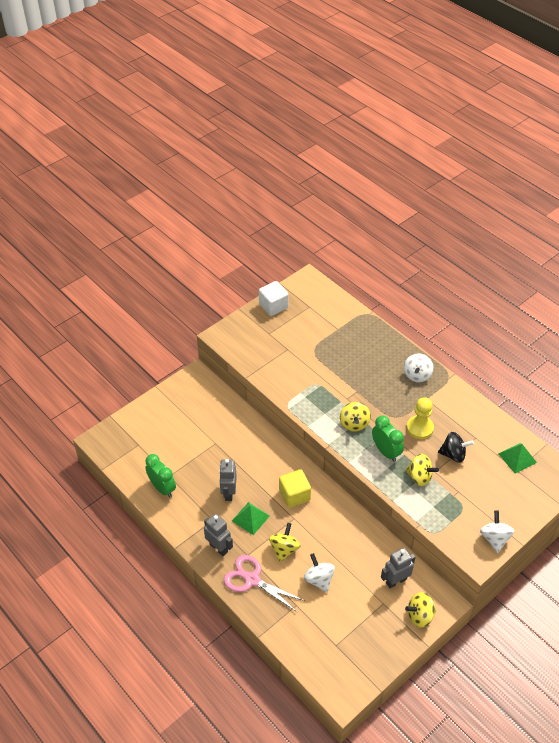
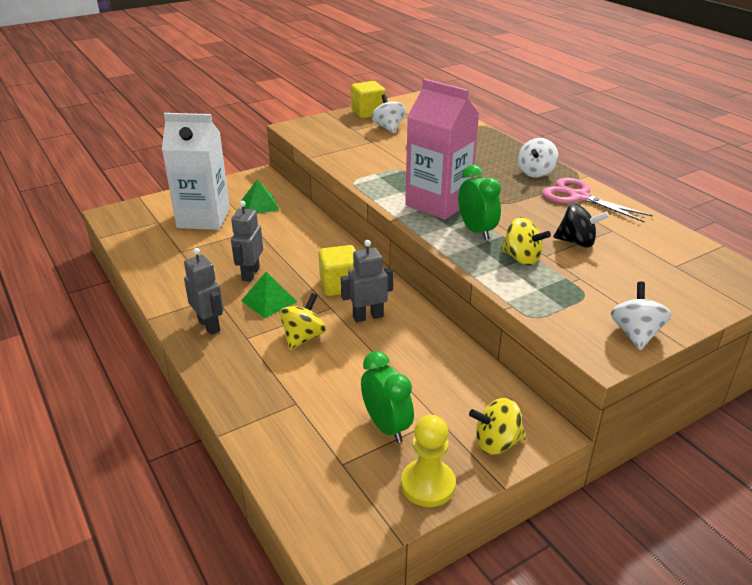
camera: 10 degrees right, 15 degrees down
(162, 488) = (165, 261): green clock -> green clock (386, 426)
(171, 435) = (203, 218): none -> white carton
(252, 580) = (241, 365): pink scissors -> pink scissors (578, 197)
(273, 306) = (368, 112): white cube -> yellow cube
(319, 579) = (343, 377): white spinning top -> white spinning top (388, 128)
(354, 424) = (438, 203): yellow spinning top -> pink carton
(396, 581) = (465, 393): grey robot -> grey robot (368, 316)
(420, 428) = (531, 215): yellow pawn -> yellow pawn (428, 484)
(517, 458) = (676, 254): green pyramid -> green pyramid (260, 205)

